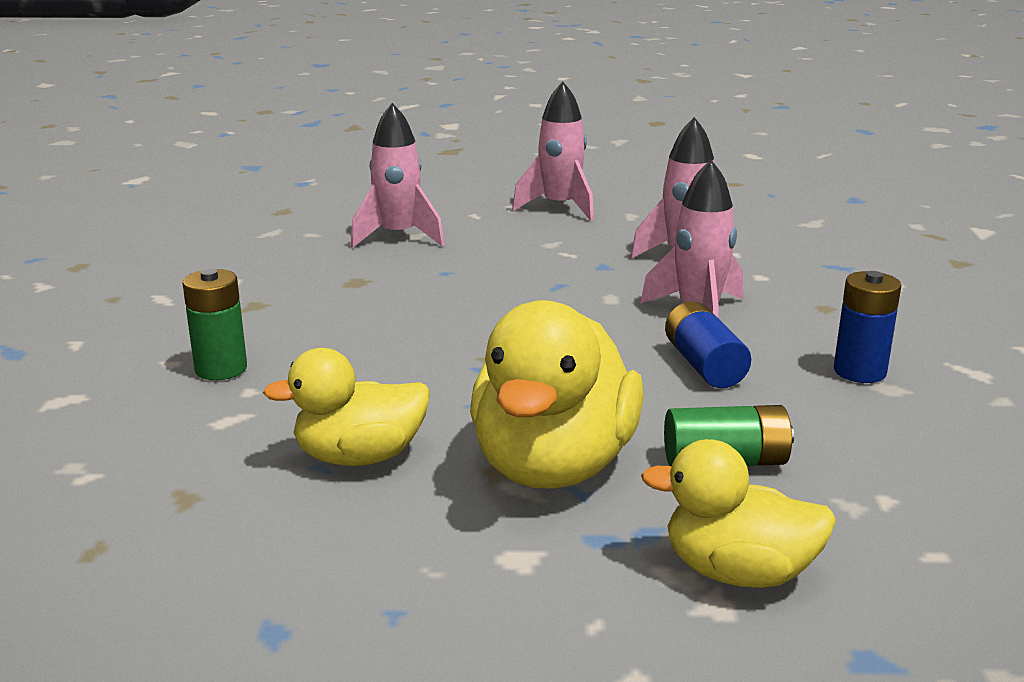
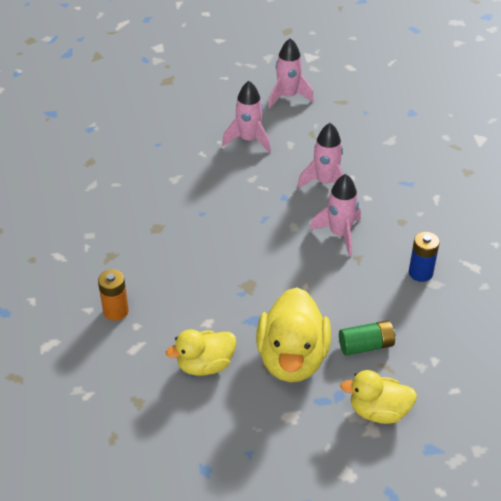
camera: 10 degrees left, 20 degrees up
(221, 369) = (116, 311): green battery -> orange battery
(398, 236) = (166, 181): pink rocket -> pink rocket (288, 97)
(704, 365) = (348, 277): blue battery -> none

